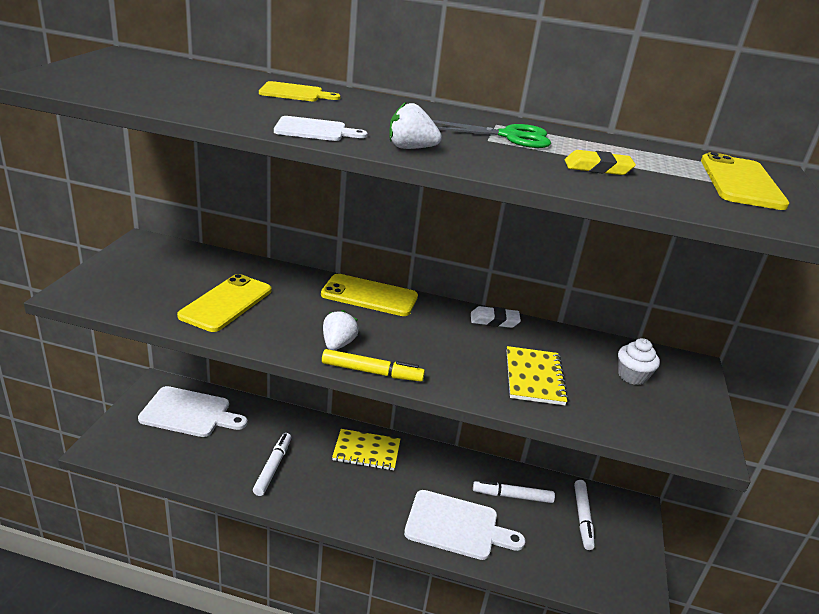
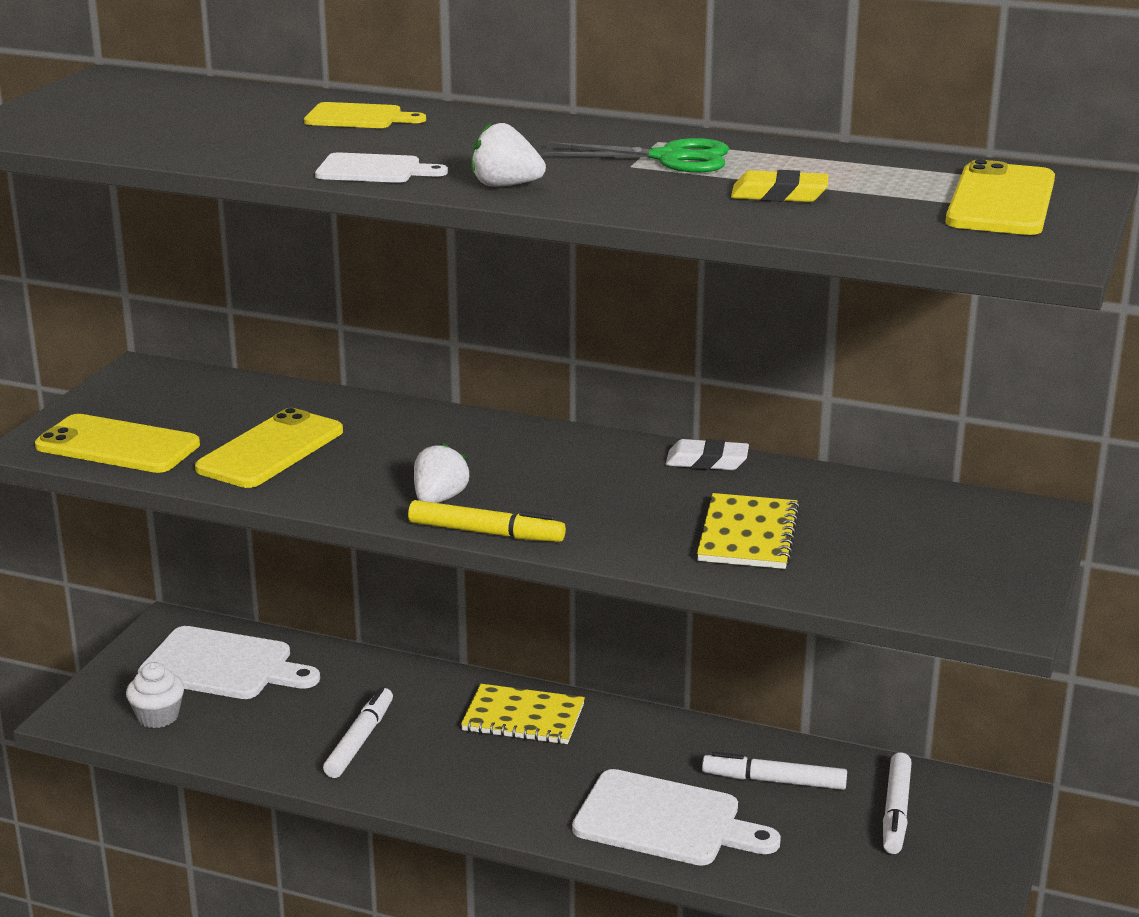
camera: 10 degrees right, 5 degrees down
(369, 296) = (503, 433): yellow phone -> yellow phone (118, 446)
(632, 376) = (918, 531): white cupcake -> white cupcake (158, 716)

